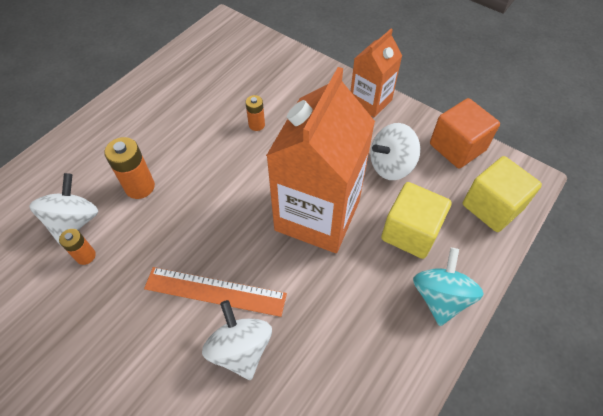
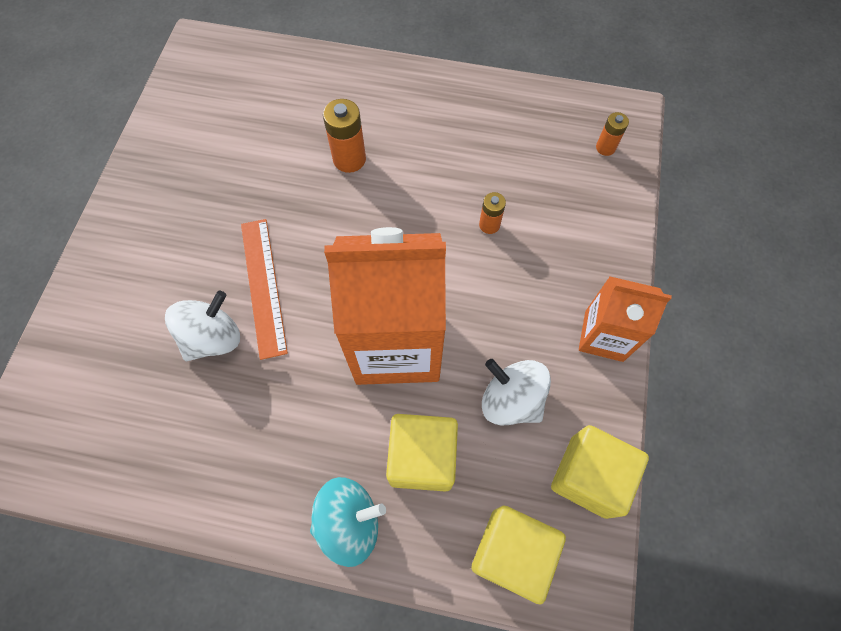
camera: 65 degrees right, 10 degrees up
(74, 222) = (285, 129): white spinning top -> none
(85, 256) = (255, 159): orange battery -> orange battery (605, 148)
(457, 147) = (589, 476): orange cube -> yellow cube

